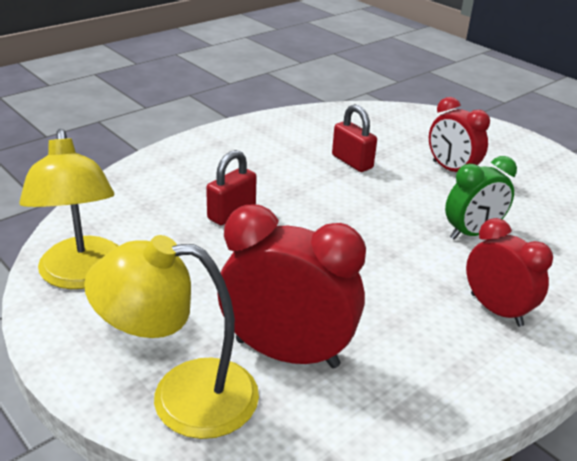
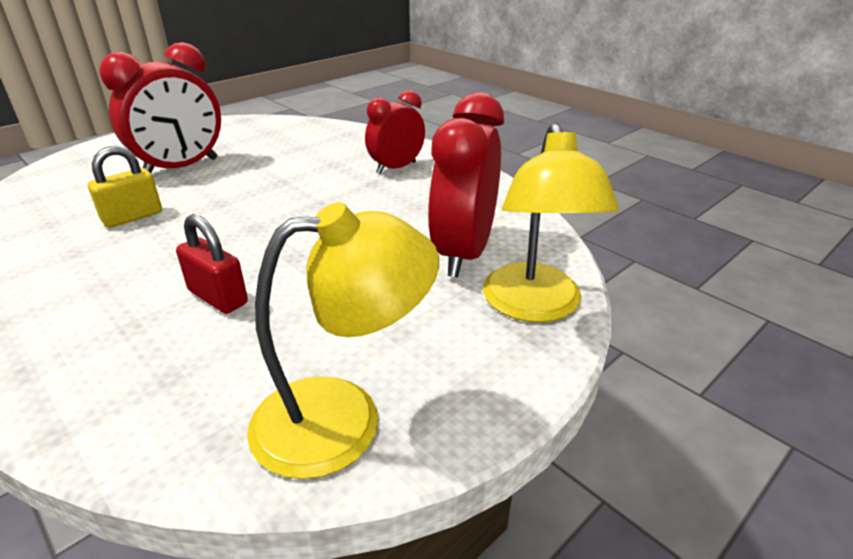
camera: 90 degrees left, 0 degrees up
(352, 162) = (132, 217): red padlock -> yellow padlock
(451, 170) = (181, 168): red clock -> red clock, size x1.56
(472, 233) = (294, 168): green clock -> none

